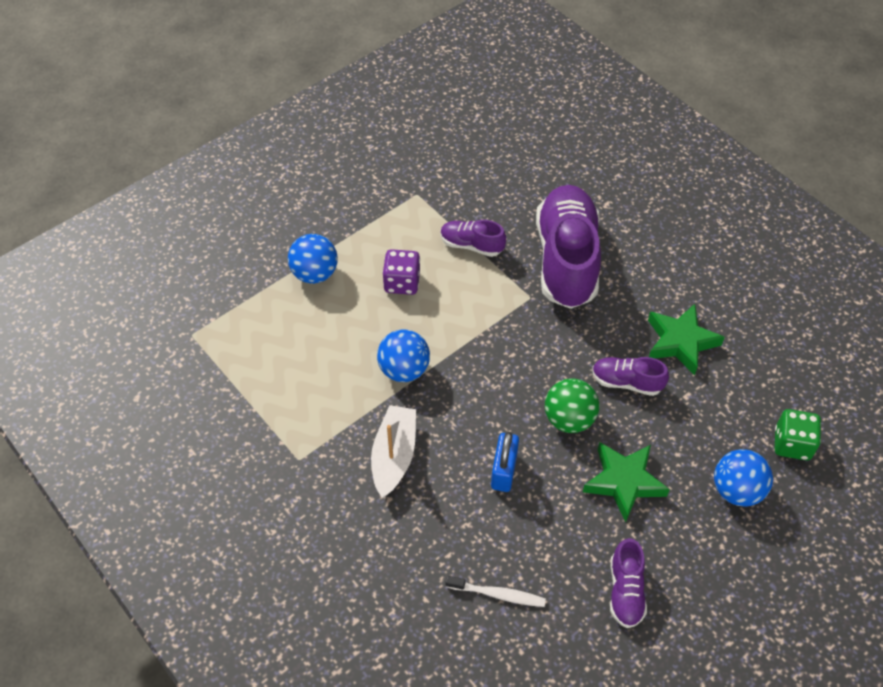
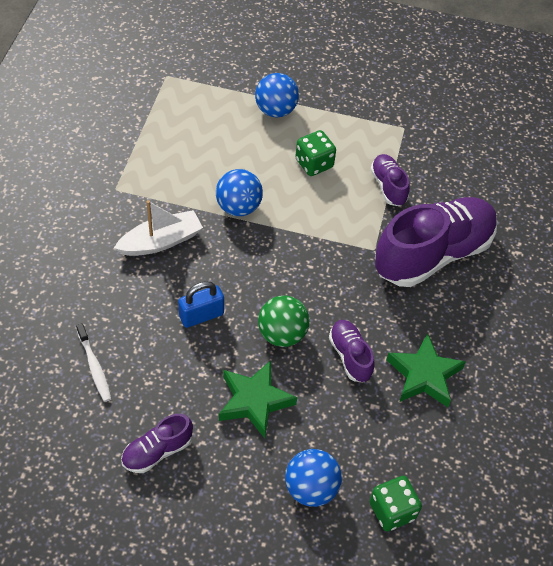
camera: 50 degrees right, 0 degrees up
(402, 282) = (314, 163): purple dice -> green dice

